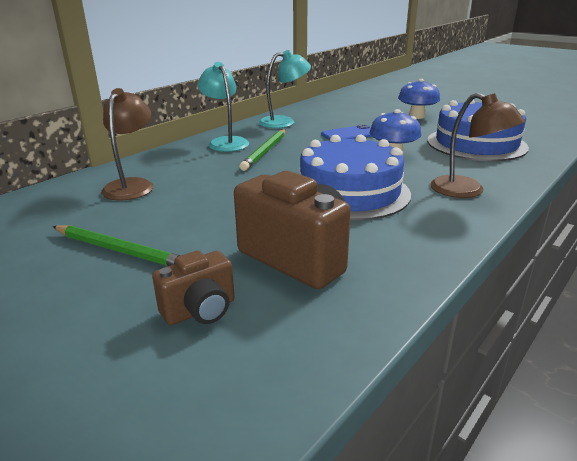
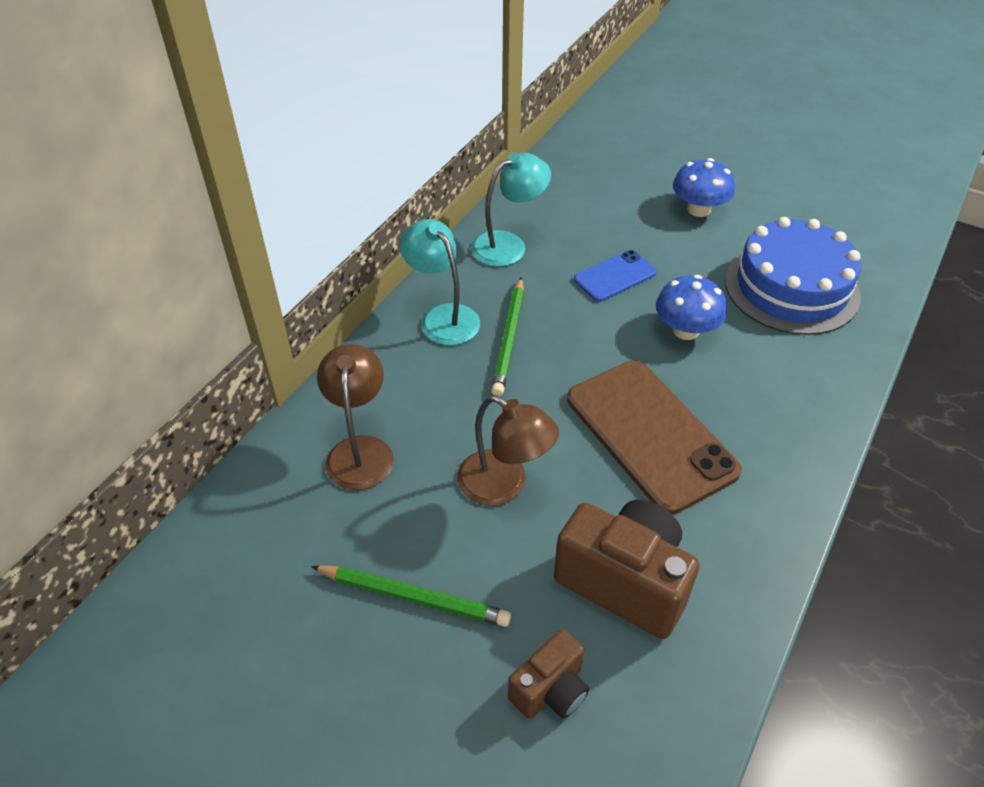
camera: 10 degrees left, 20 degrees up
(349, 192) = (650, 434): blue cake -> brown phone
(467, 191) = (792, 414): brown lamp -> brown lamp (504, 485)

